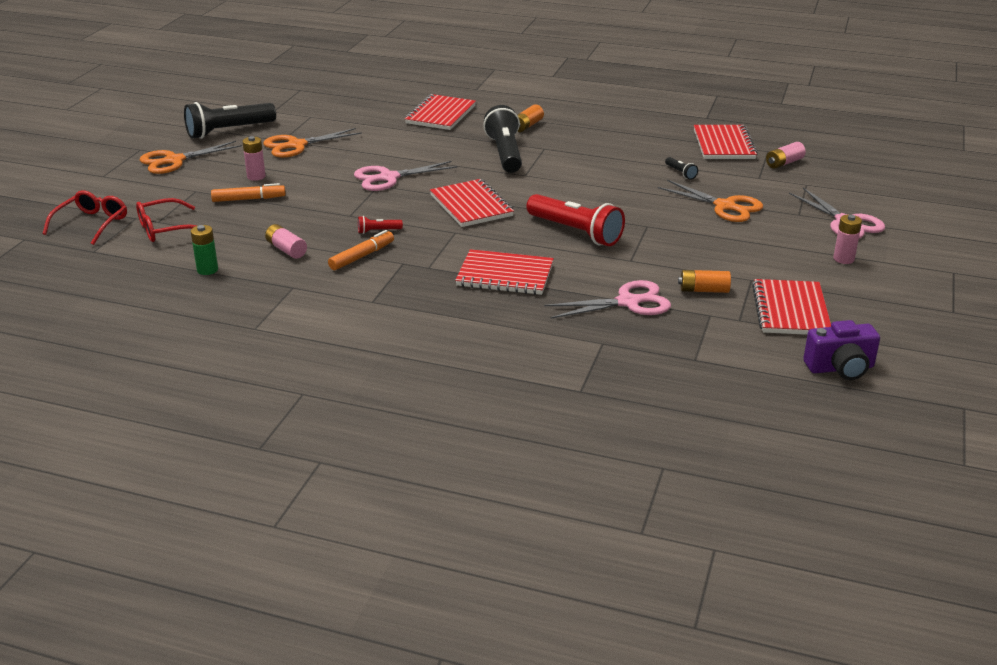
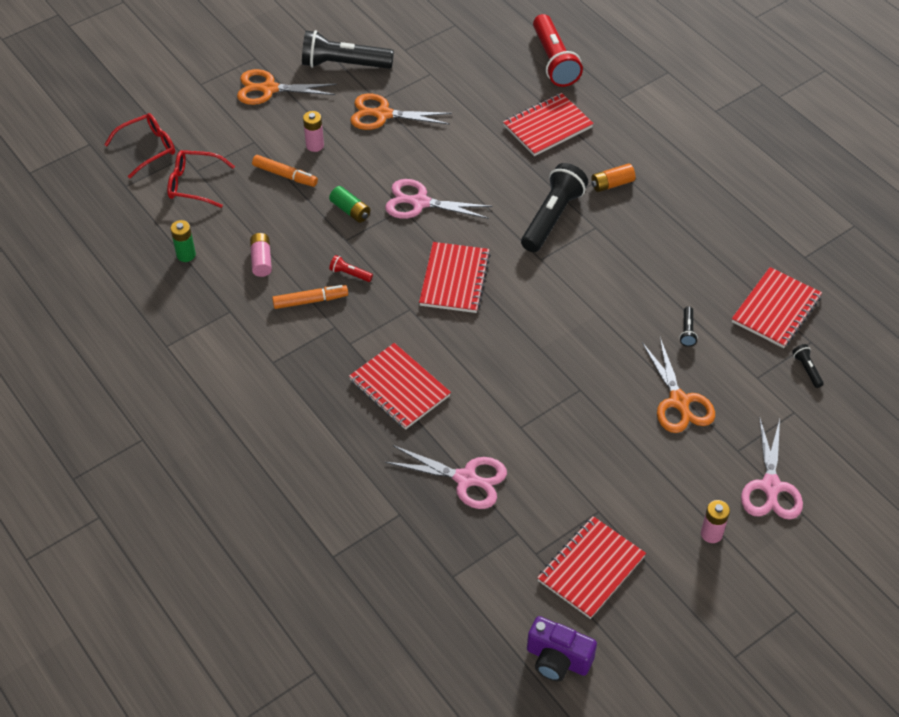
camera: 35 degrees right, 20 degrees up
(333, 199) = (350, 210): none -> green battery
(575, 232) = (509, 364): red flashlight -> red flashlight (554, 61)
(703, 290) = (543, 501): orange battery -> none
(784, 163) = (807, 369): pink battery -> black flashlight

